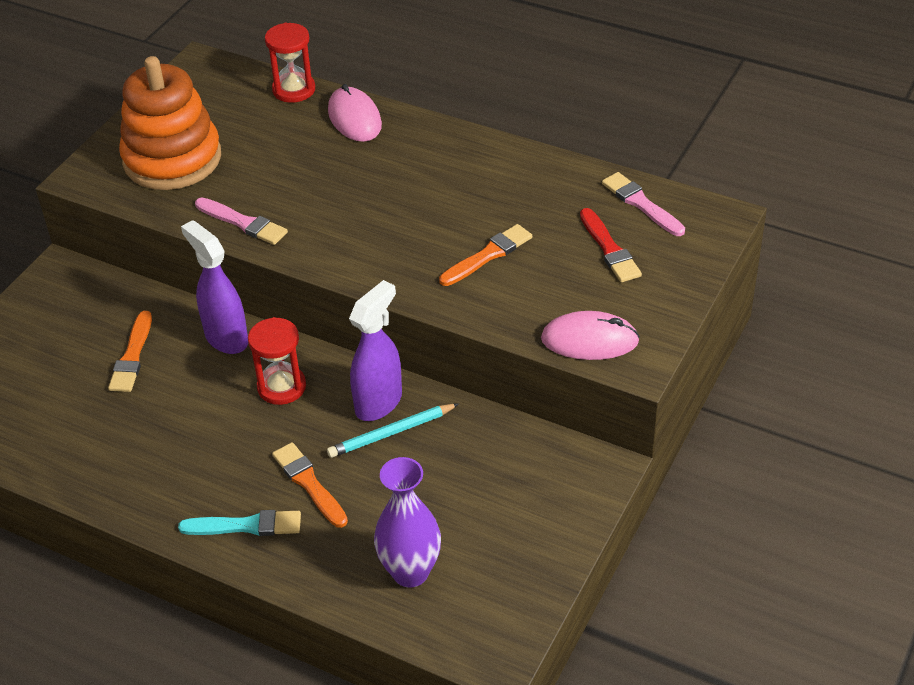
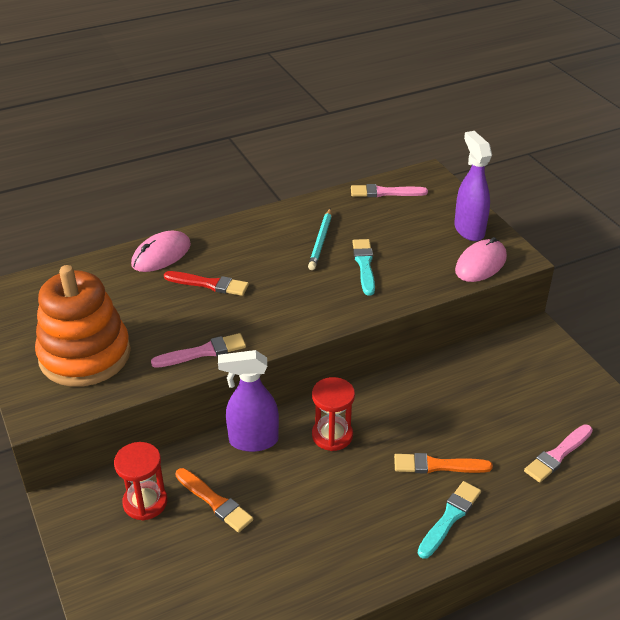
camera: 55 degrees left, 5 degrees down
(294, 90) = (93, 266): red hourglass -> red hourglass (145, 502)
(354, 118) = (161, 255): pink mouse -> pink mouse turned 60 degrees counterclockwise
(379, 402) = (394, 396): purple spray bottle -> purple spray bottle (469, 230)
(391, 433) = (427, 404): turquoise pencil -> turquoise pencil (320, 241)
(410, 572) = (558, 455): purple vase -> pink brush
(488, 255) = (364, 265): orange brush -> turquoise brush
(609, 249) = (410, 221): red brush -> red brush (209, 284)

